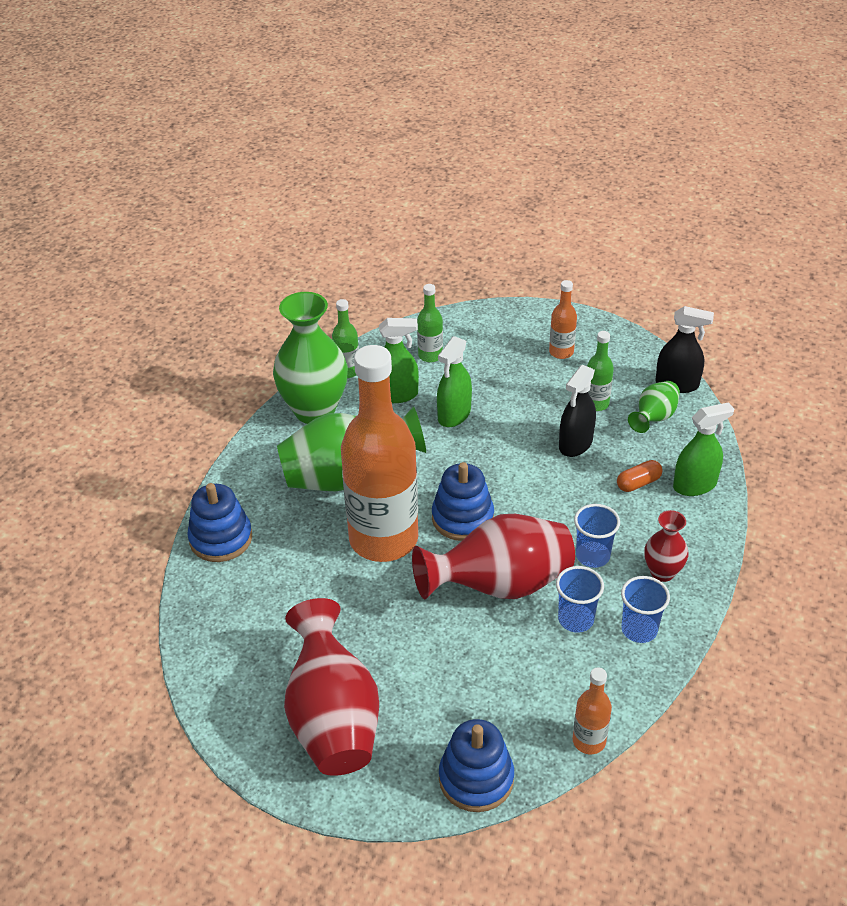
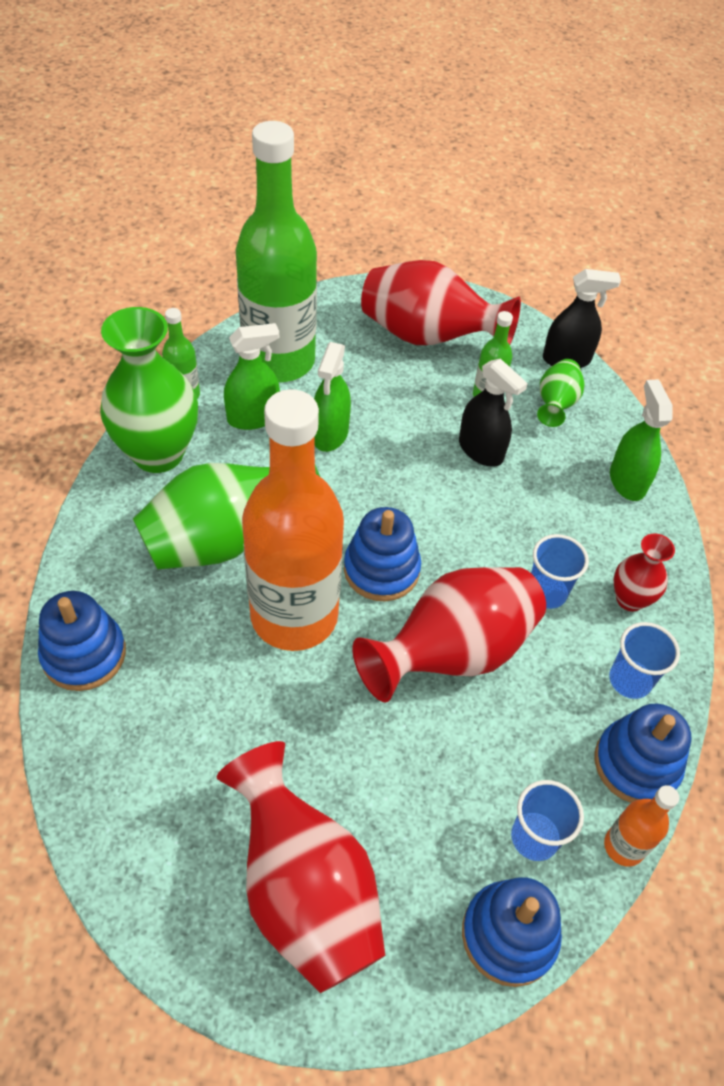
camera: 20 degrees left, 10 degrees up
(430, 355) = (279, 361): green bottle -> green bottle, size x2.41
(561, 352) = (428, 337): orange bottle -> red vase
(575, 444) = (481, 450): black spray bottle -> black spray bottle turned 60 degrees counterclockwise
(576, 619) = (555, 681): blue cup -> blue cup (534, 837)
(621, 688) = (636, 764): none -> blue stacking toy
(638, 483) = (566, 489): orange capsule -> none
(694, 485) = (627, 481): green spray bottle -> green spray bottle turned 60 degrees counterclockwise

